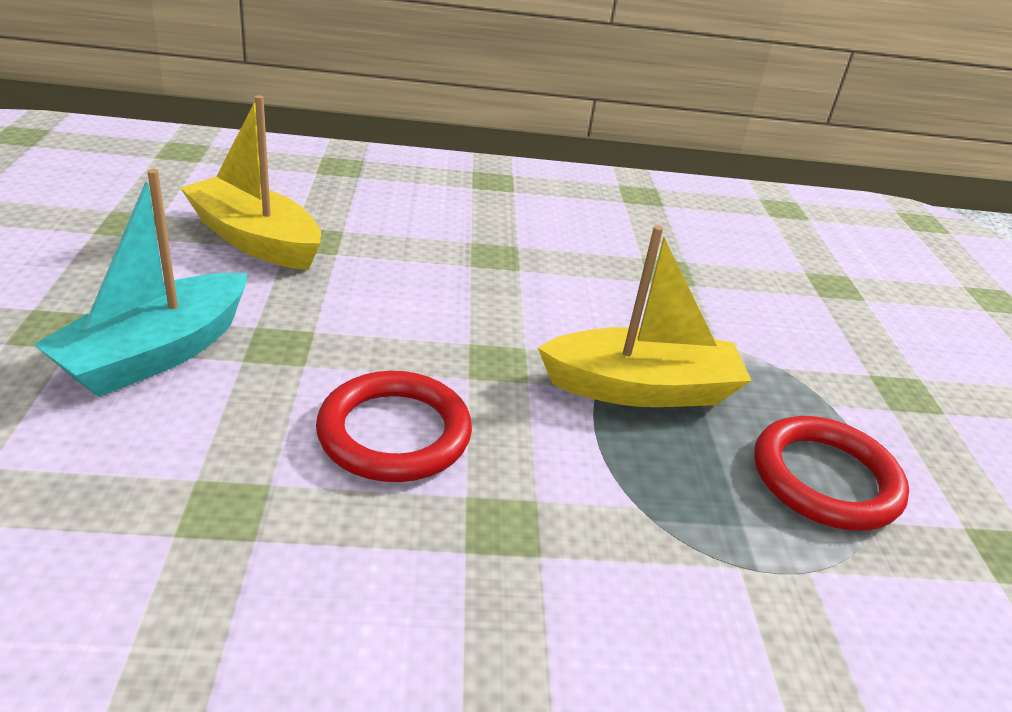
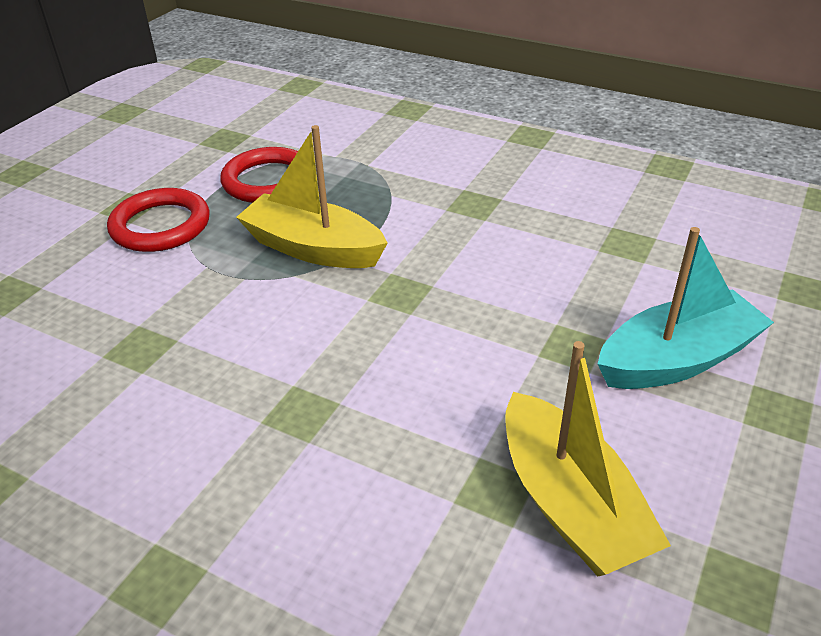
camera: 145 degrees left, 5 degrees up
(394, 433) = (510, 259): red ring -> red ring (160, 226)

